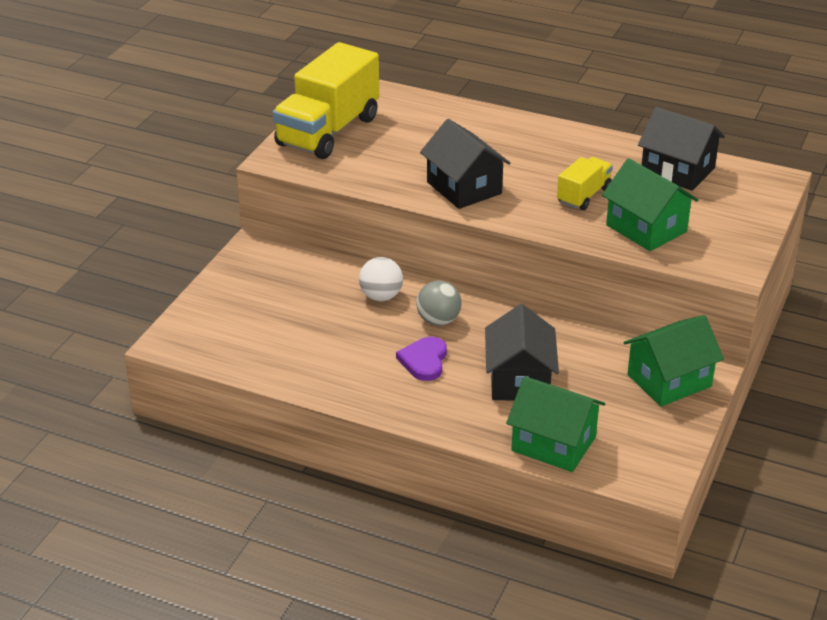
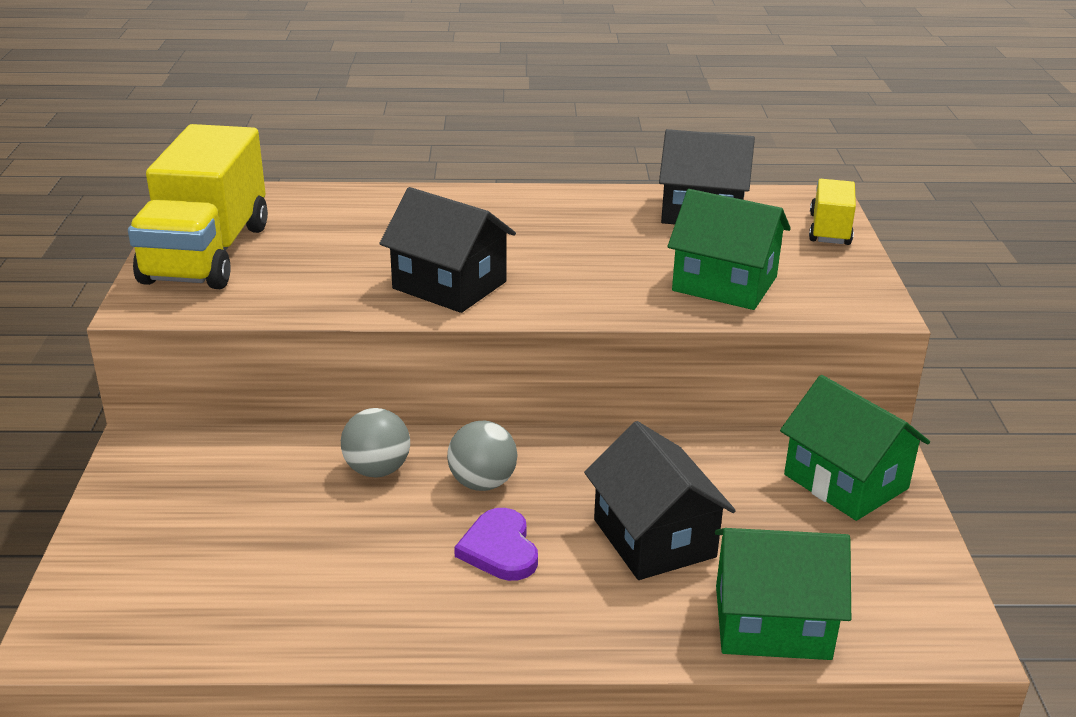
camera: 25 degrees left, 5 degrees down
(381, 296) = (377, 470): white ball -> grey ball
(583, 196) = (614, 262): yellow truck -> yellow truck (829, 230)
(669, 380) = (846, 481): green house -> green house turned 75 degrees counterclockwise

